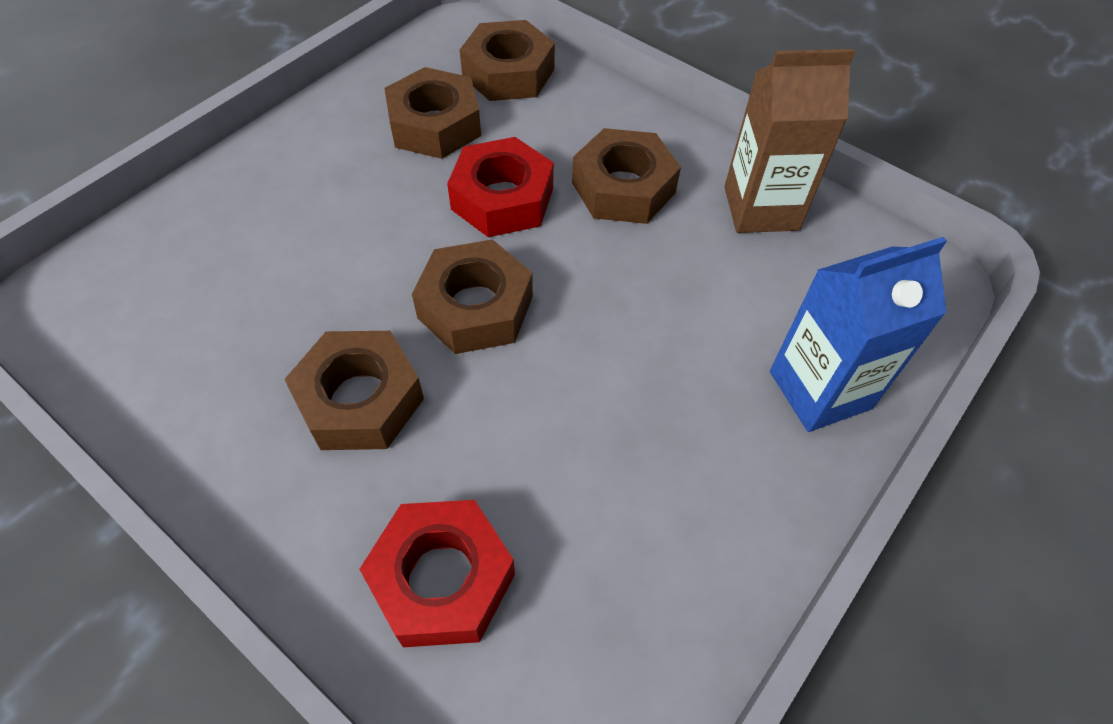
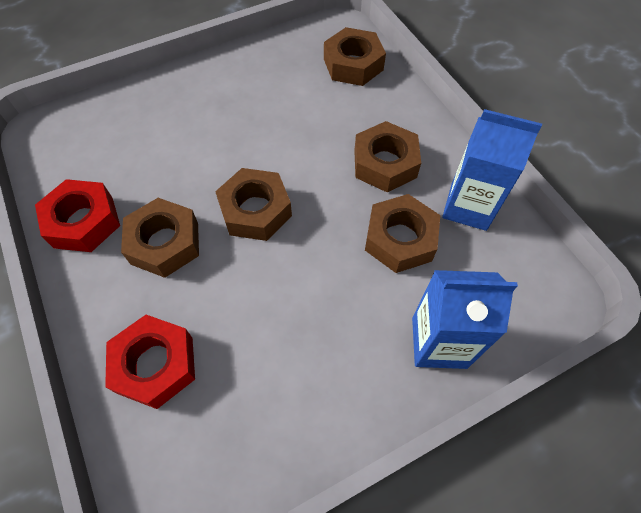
camera: 25 degrees right, 5 degrees up
(435, 125) = (291, 86): brown nut -> brown nut (400, 239)
(502, 199) = (306, 147): red nut -> red nut (83, 222)
(761, 208) = (468, 207): brown carton -> blue carton

